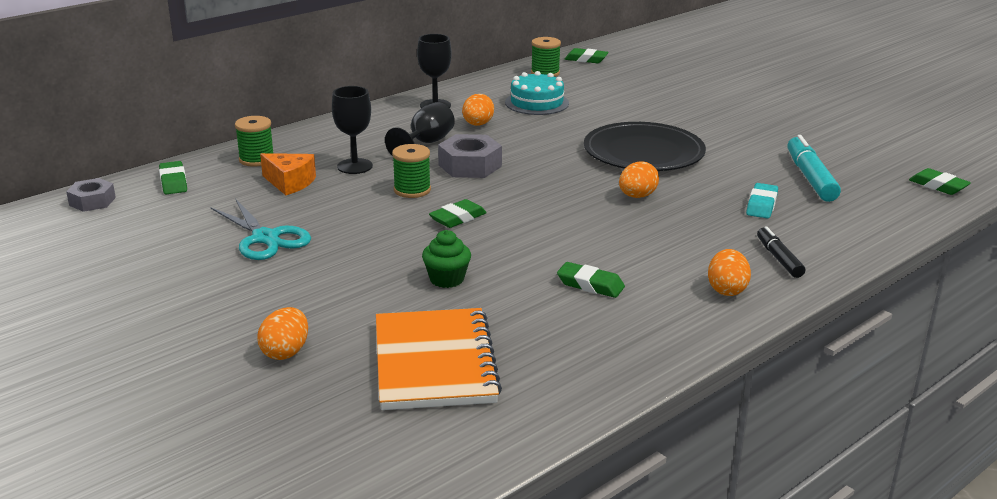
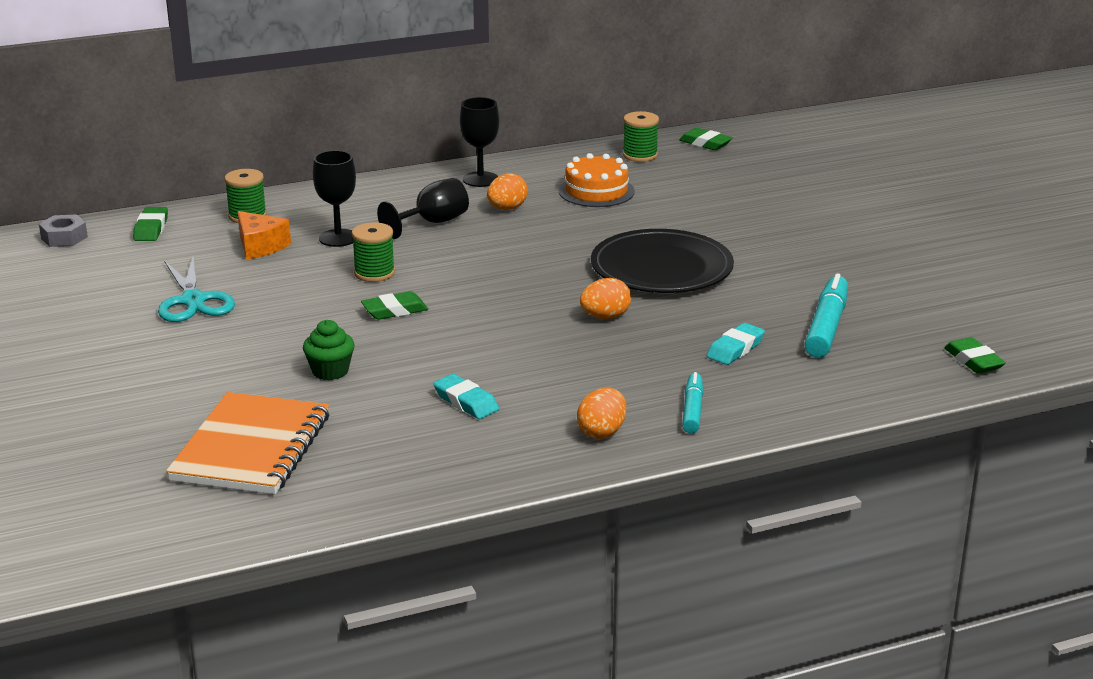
camera: 20 degrees right, 0 degrees up
(285, 352) = (129, 413): orange egg -> none
(470, 166) = (457, 255): grey nut -> none
(536, 103) = (596, 191): turquoise cake -> orange cake
(590, 285) = (466, 402): green eraser -> turquoise eraser
(779, 258) = (692, 410): black marker -> turquoise marker

